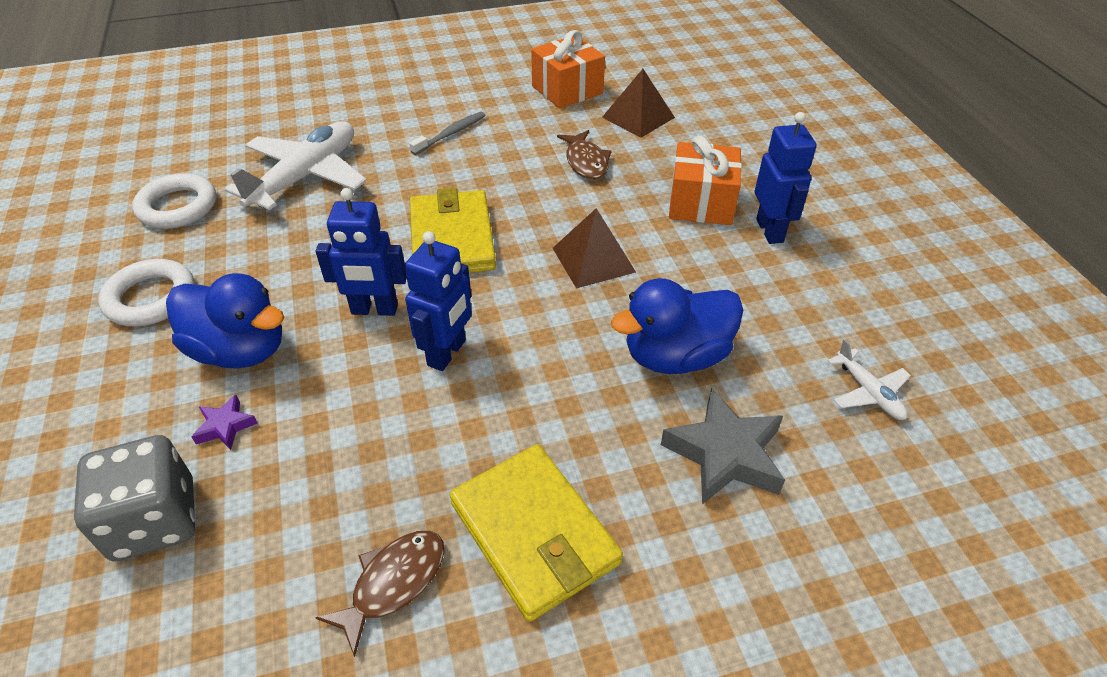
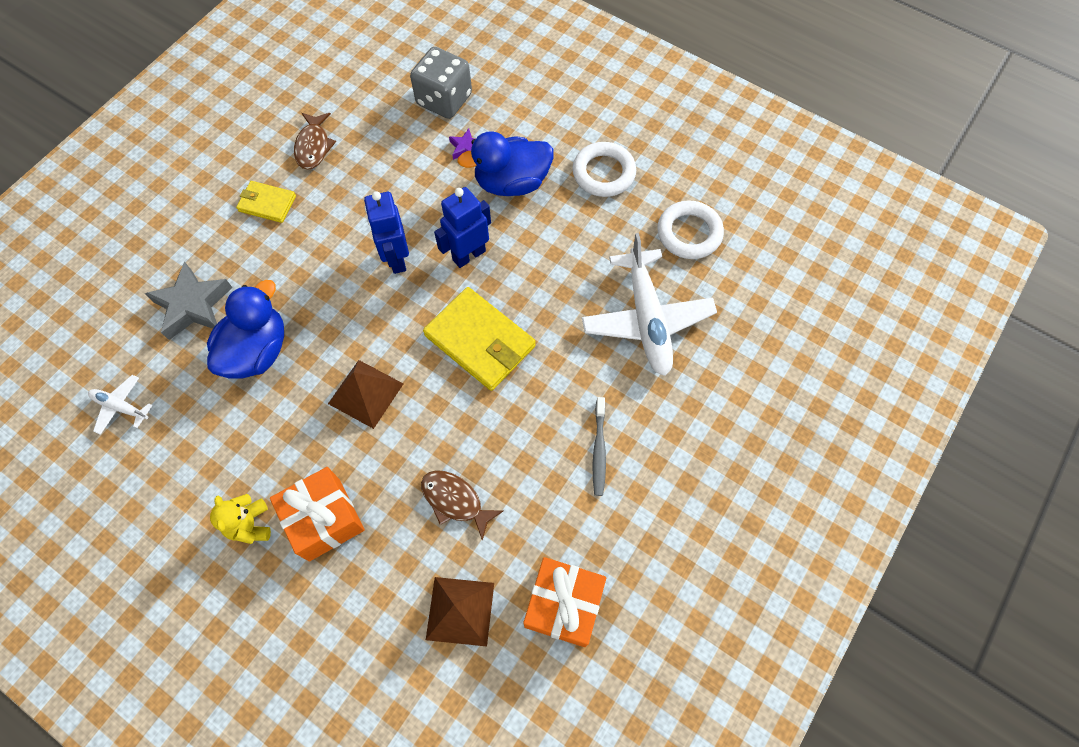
camera: 140 degrees right, 20 degrees up
(534, 533) = (267, 203): yellow wallet -> yellow wallet, size x0.56
(770, 231) = (250, 525): blue robot -> yellow teddy bear

